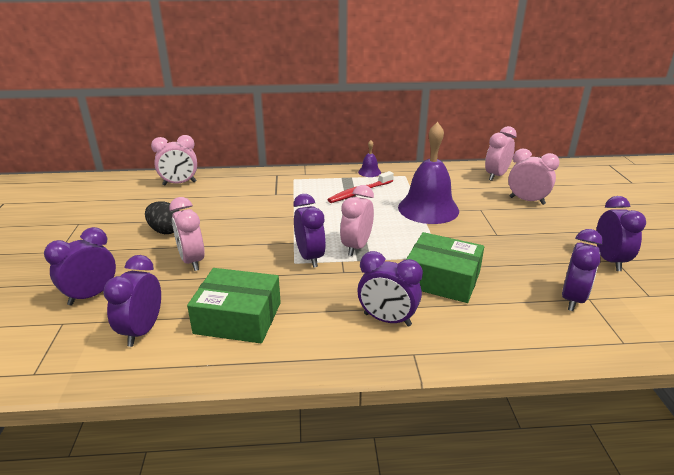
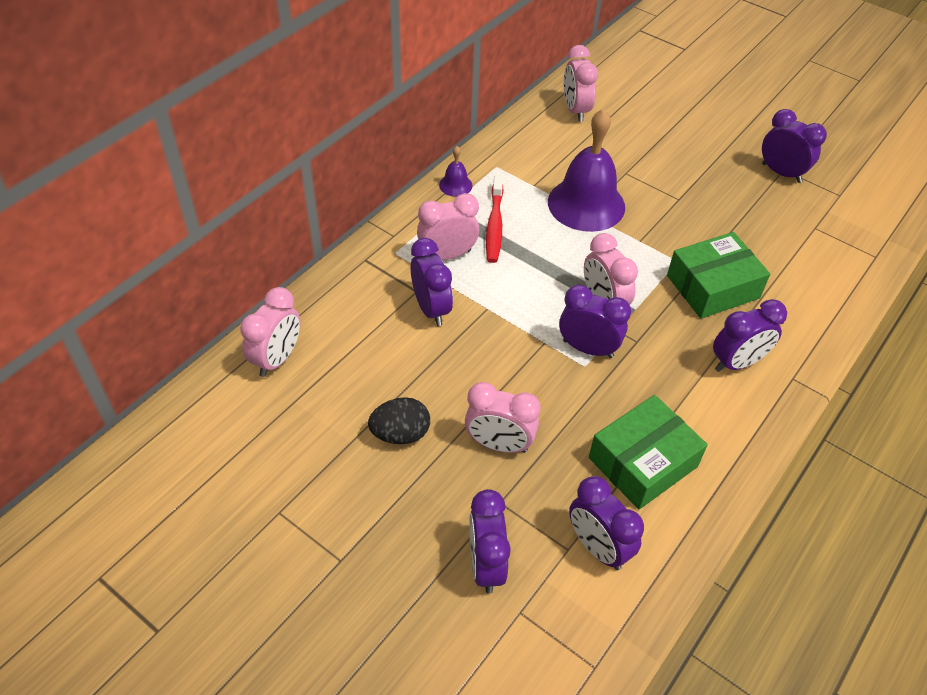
camera: 50 degrees left, 20 degrees up
(527, 200) = (644, 133): pink clock -> pink clock (447, 255)
(572, 299) = (808, 237): purple clock -> purple clock (431, 309)

